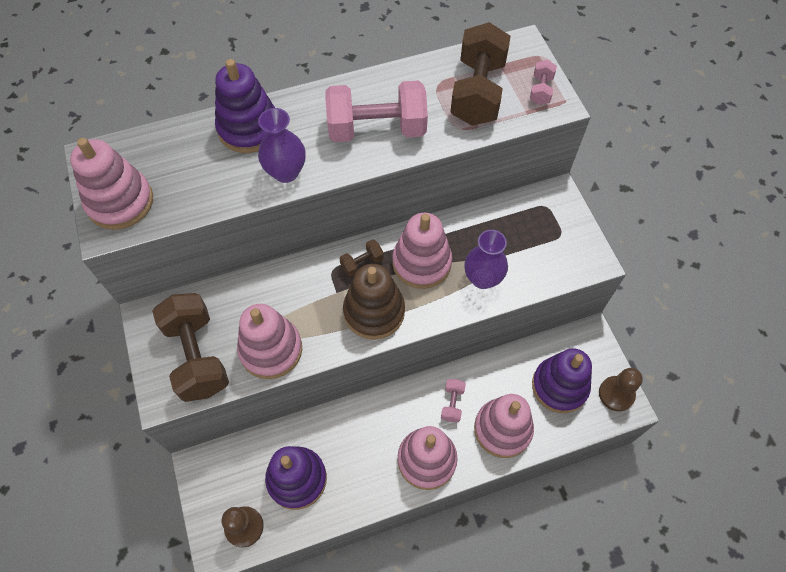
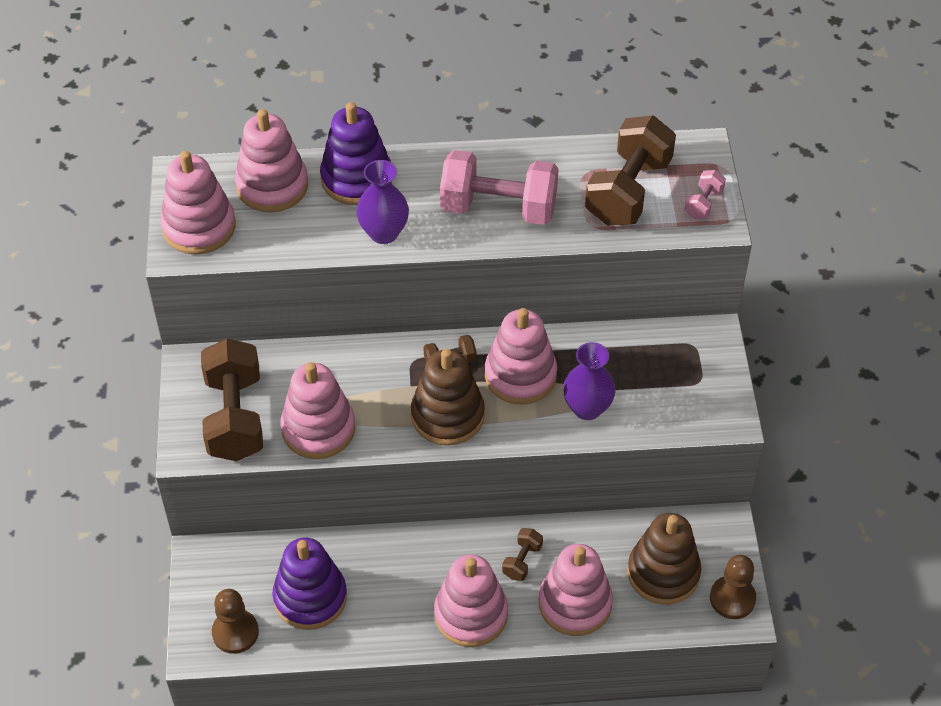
camera: 15 degrees right, 10 degrees down
(177, 150) = (272, 186): none -> pink stacking toy
(452, 403) = (522, 561): pink dumbbell -> brown dumbbell
(559, 386) = (663, 573): purple stacking toy -> brown stacking toy

